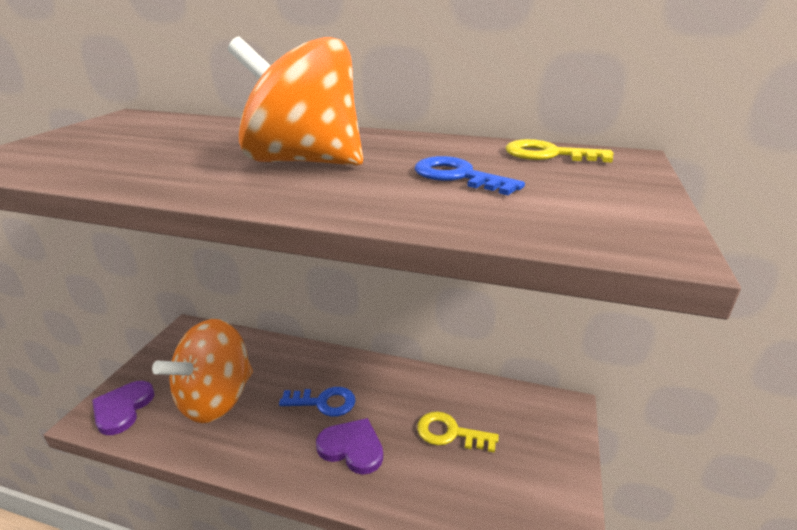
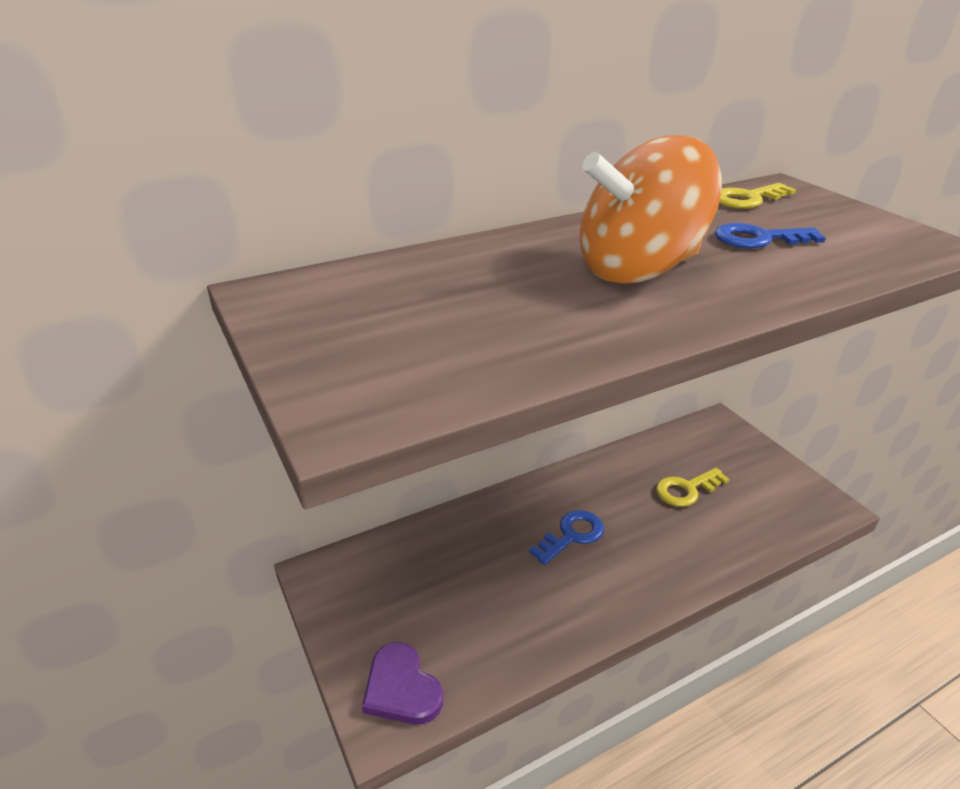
camera: 45 degrees left, 5 degrees up
(216, 399) = (478, 605): orange spinning top -> none
(352, 448) = (646, 550): purple heart -> none

